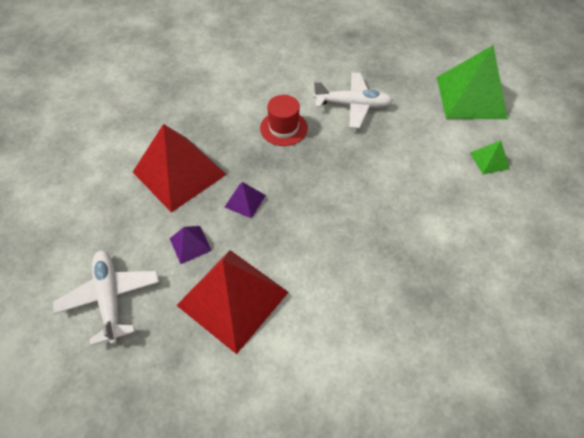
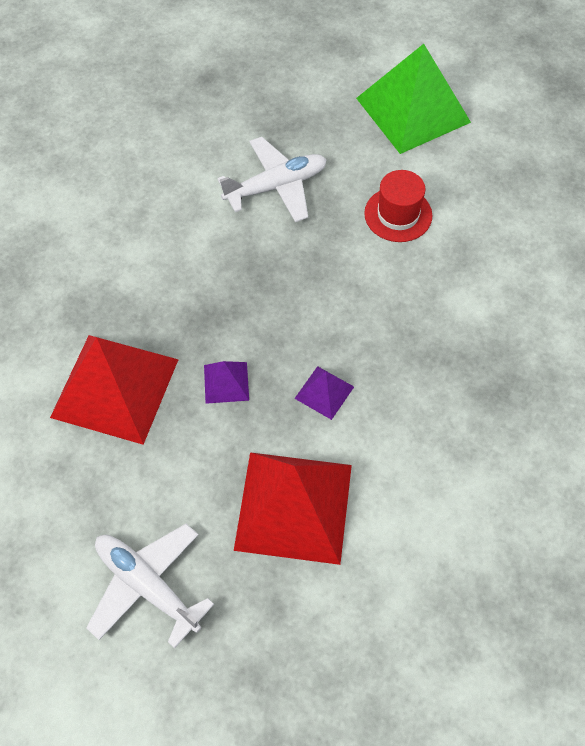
camera: 30 degrees left, 5 degrees up
(190, 244) = (197, 471): purple pyramid -> purple pyramid (324, 392)
(283, 128) = (208, 260): red hat -> red hat (398, 214)
(489, 160) = (479, 189): green pyramid -> none

